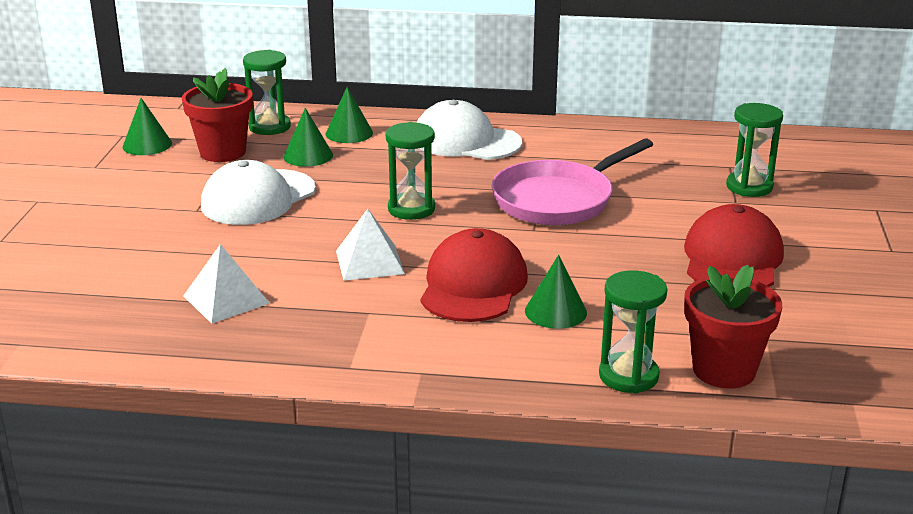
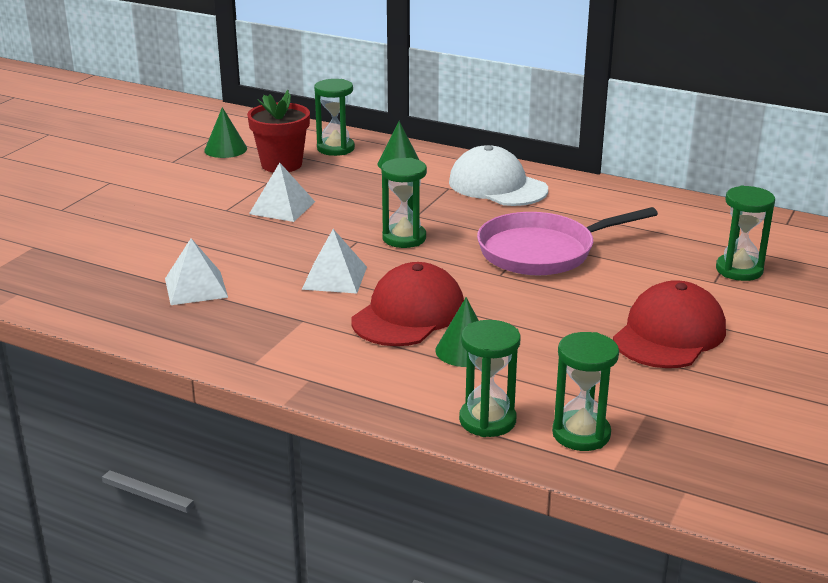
camera: 20 degrees right, 0 degrees up
(258, 198) = (282, 207): white cap -> white pyramid
(308, 156) = (350, 178): green cone -> none
(724, 370) = (581, 434): red flower pot -> green hourglass

